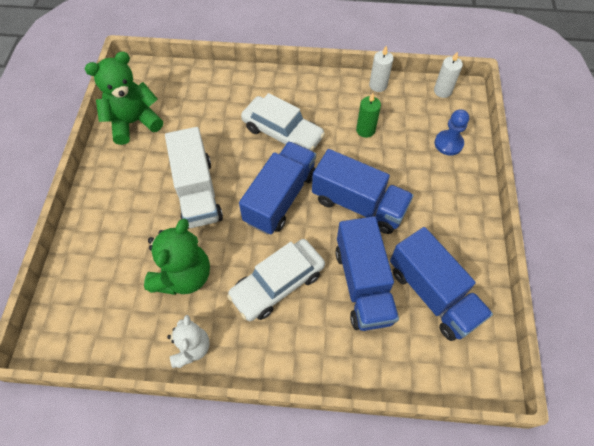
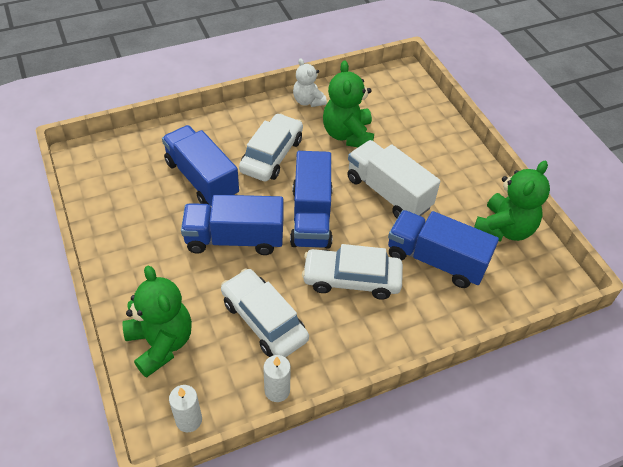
camera: 150 degrees right, 10 degrees down
(365, 130) = (264, 320): green candle -> white car
(433, 294) = (139, 193): blue truck -> blue truck (435, 260)
(448, 143) = (161, 343): blue pawn -> green teddy bear

